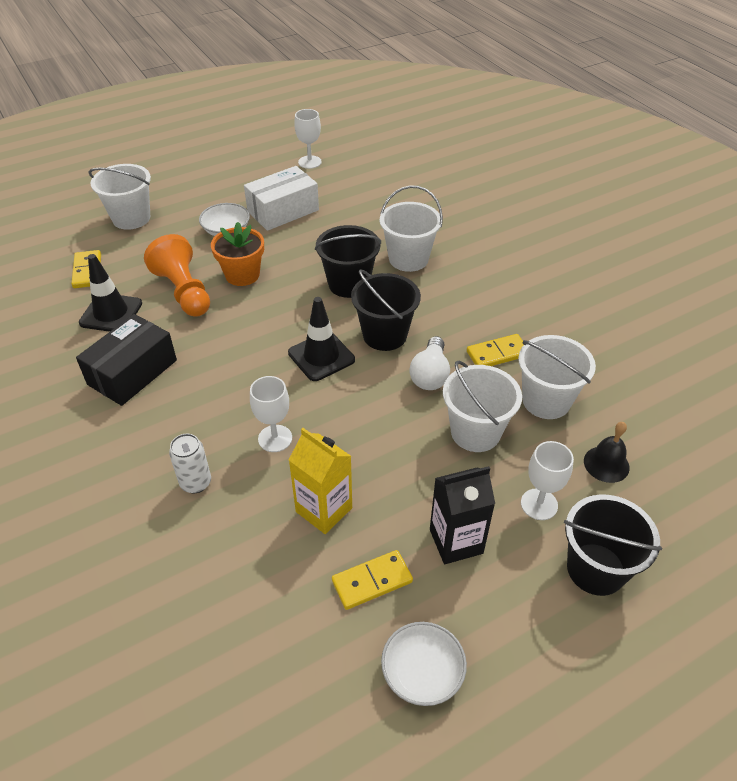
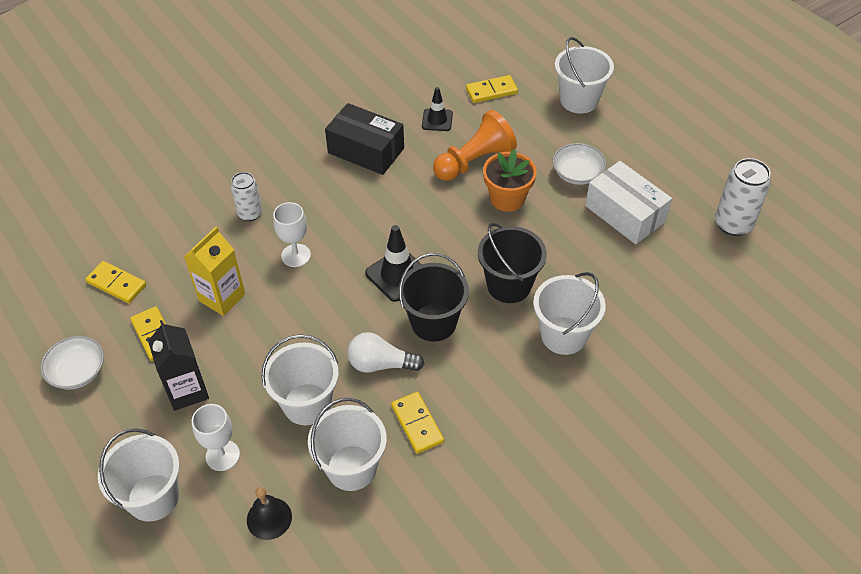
camera: 85 degrees right, 5 degrees up
(111, 313) = (437, 120): black traffic cone -> black traffic cone, size x0.65
(278, 635) = (116, 284): none -> yellow domino
(309, 162) = (733, 224): white goblet -> white can
(595, 569) = (153, 497): black bucket -> white bucket

